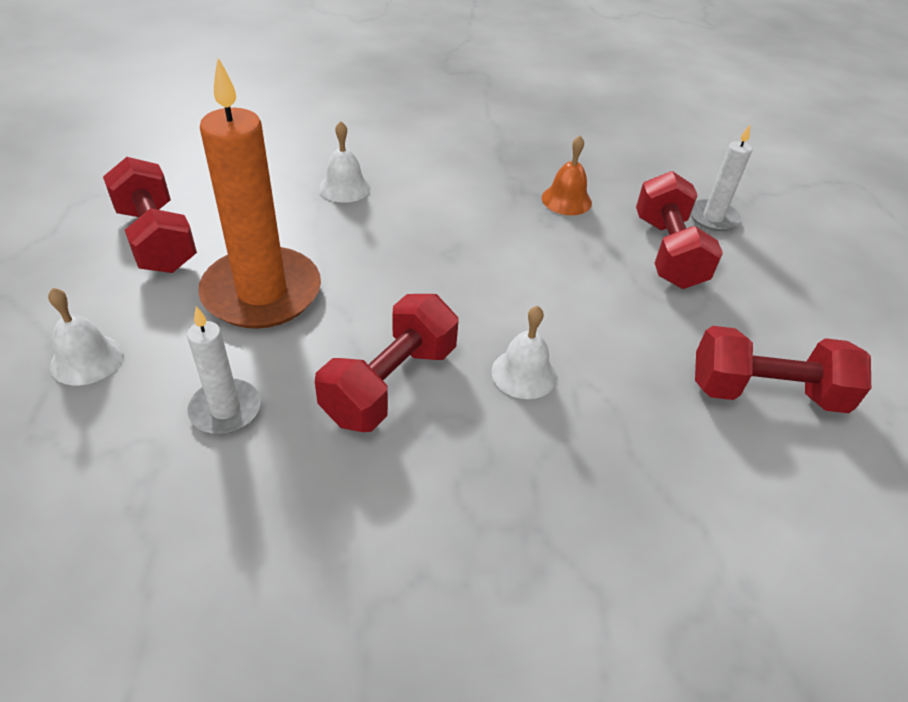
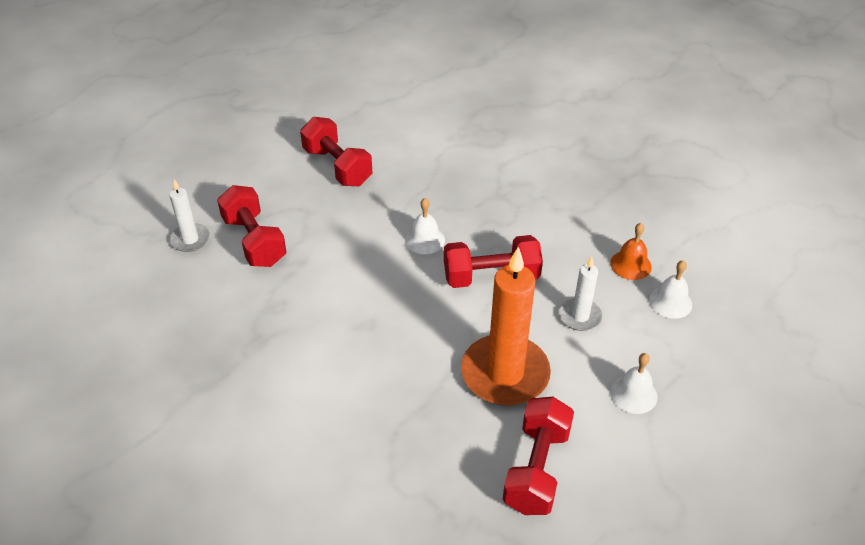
camera: 130 degrees left, 0 degrees up
(345, 187) = (365, 427): white bell -> white bell (670, 302)
(566, 200) = (244, 310): orange bell -> orange bell (630, 265)
(667, 252) = (254, 241): red dumbbell -> red dumbbell turned 75 degrees counterclockwise

